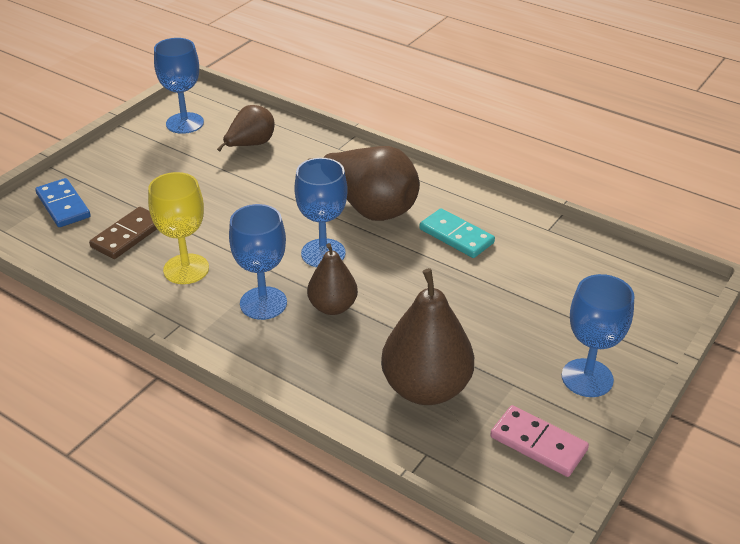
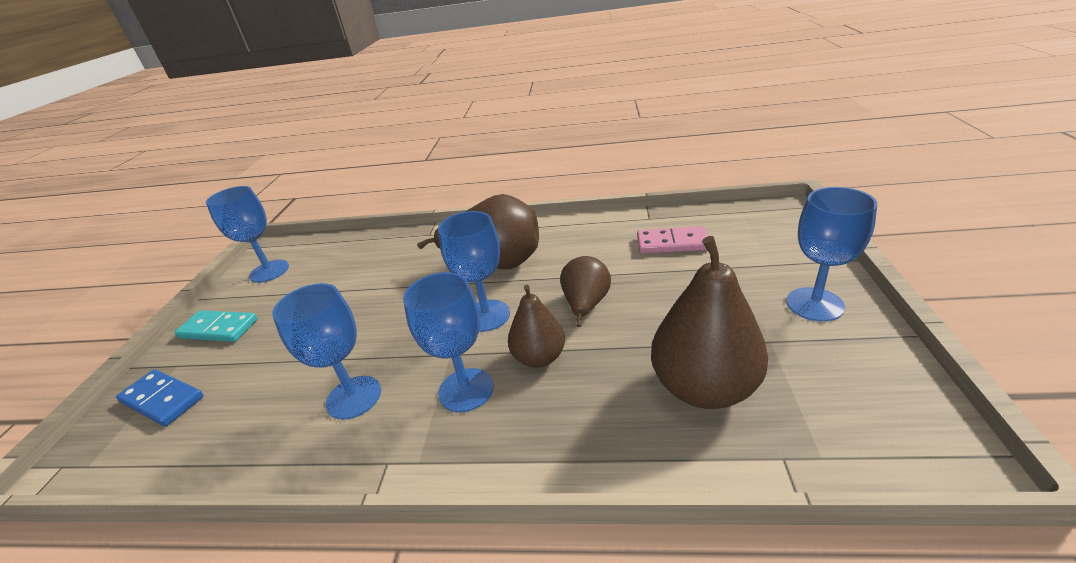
camera: 25 degrees left, 5 degrees down
(128, 235) = (262, 395): brown domino -> none
(186, 269) = (354, 397): yellow goblet -> blue goblet
(250, 145) = (346, 262): brown pear -> brown pear (586, 305)
(456, 236) = (587, 252): turquoise domino -> turquoise domino (218, 329)
(538, 443) = (858, 383): pink domino -> pink domino (672, 243)

